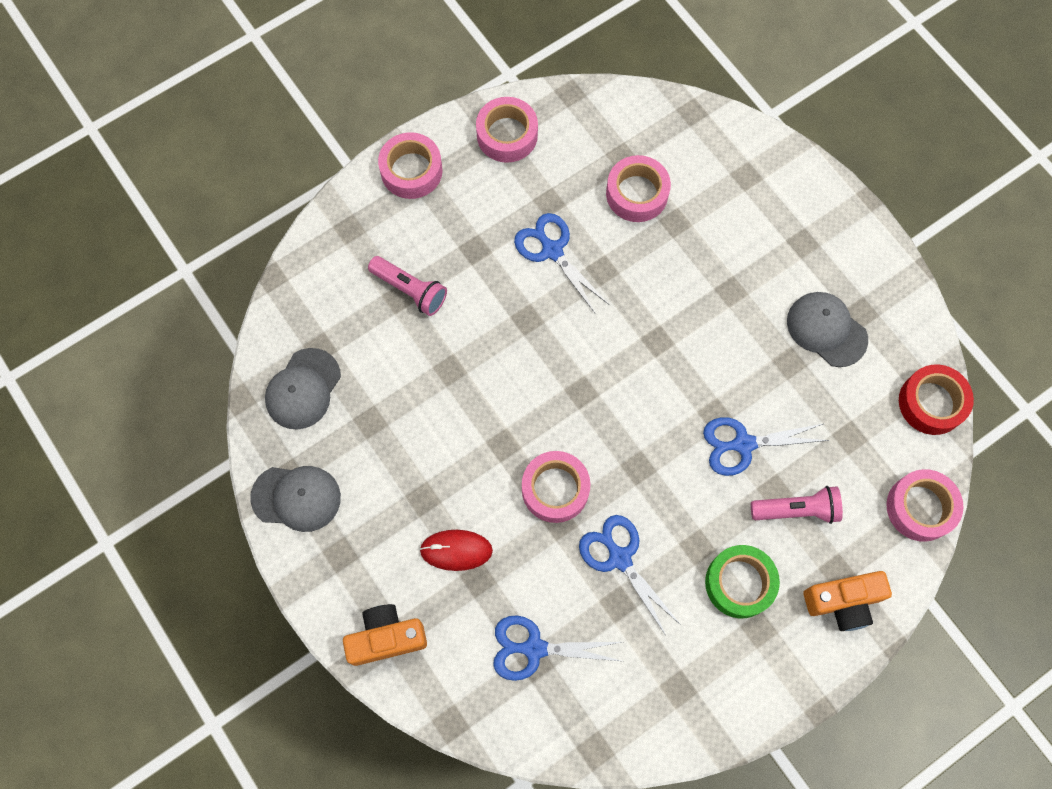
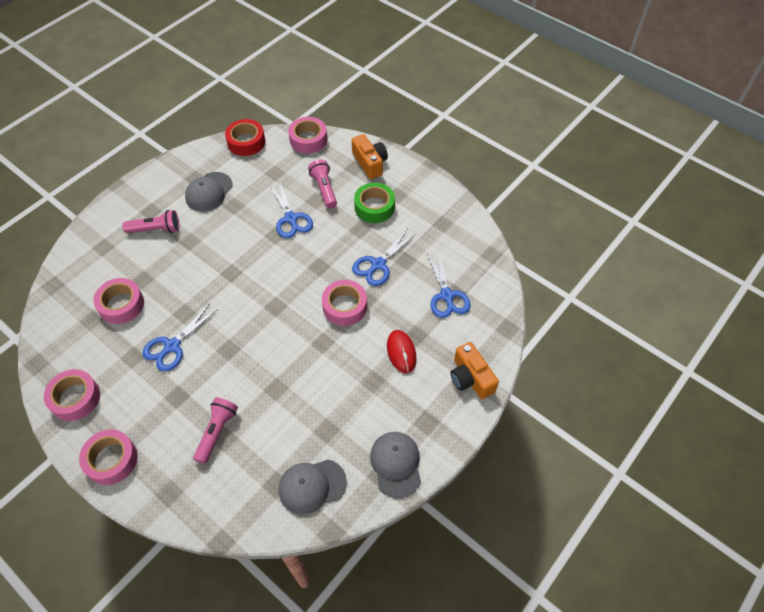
camera: 105 degrees left, 15 degrees down
(303, 389) = (312, 486): grey cap -> grey cap turned 150 degrees clockwise
(764, 247) = (156, 229): none -> pink flashlight

